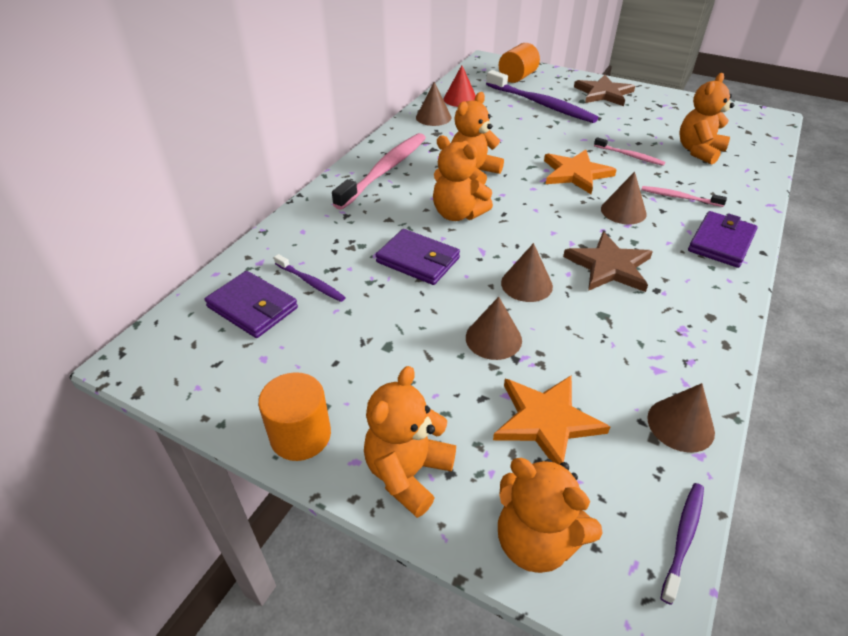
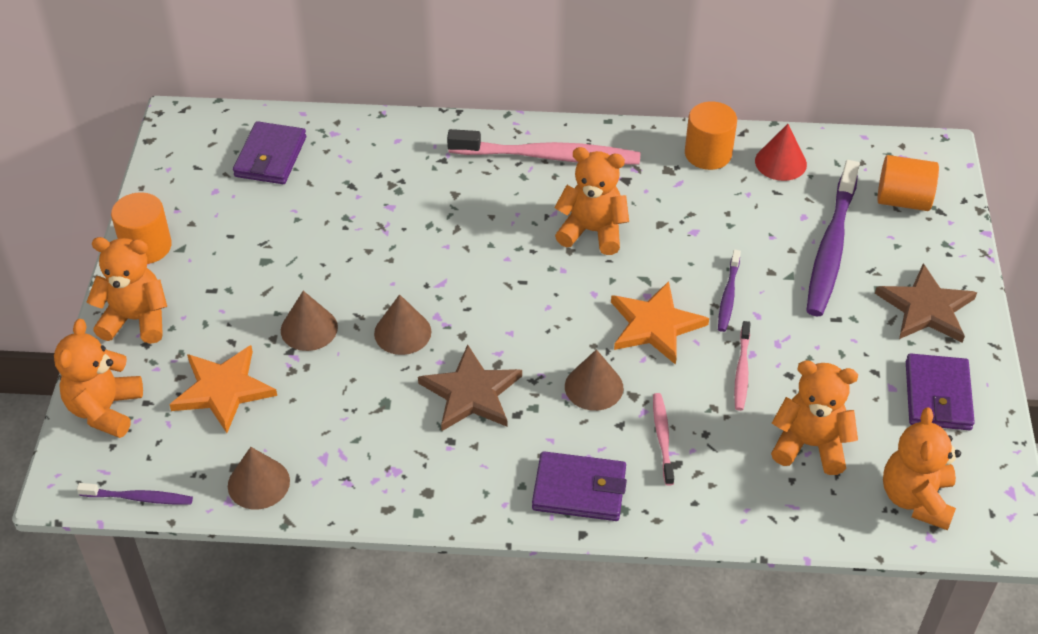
camera: 65 degrees right, 5 degrees up
(311, 283) = (322, 179): purple toothbrush -> purple toothbrush (728, 296)
(418, 260) = (397, 239): purple wallet -> purple wallet (938, 396)
(433, 117) = (708, 154): brown cone -> orange cylinder
(458, 214) = (497, 244): orange teddy bear -> orange teddy bear (916, 499)

